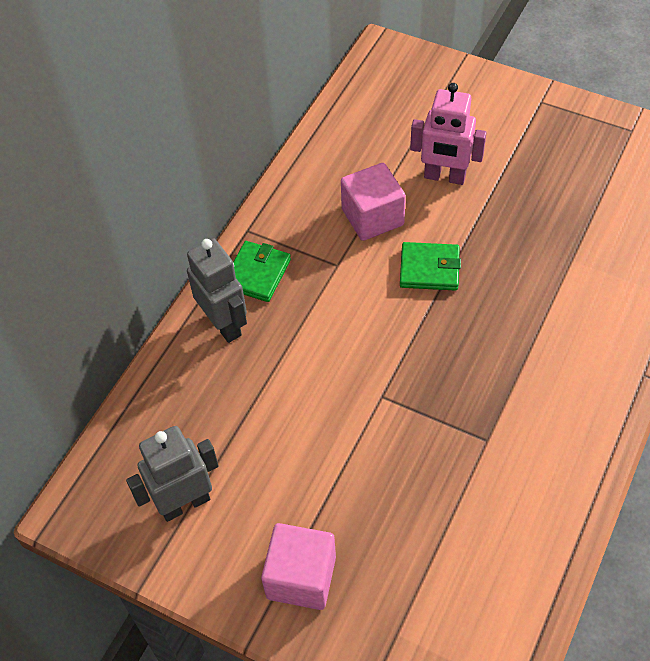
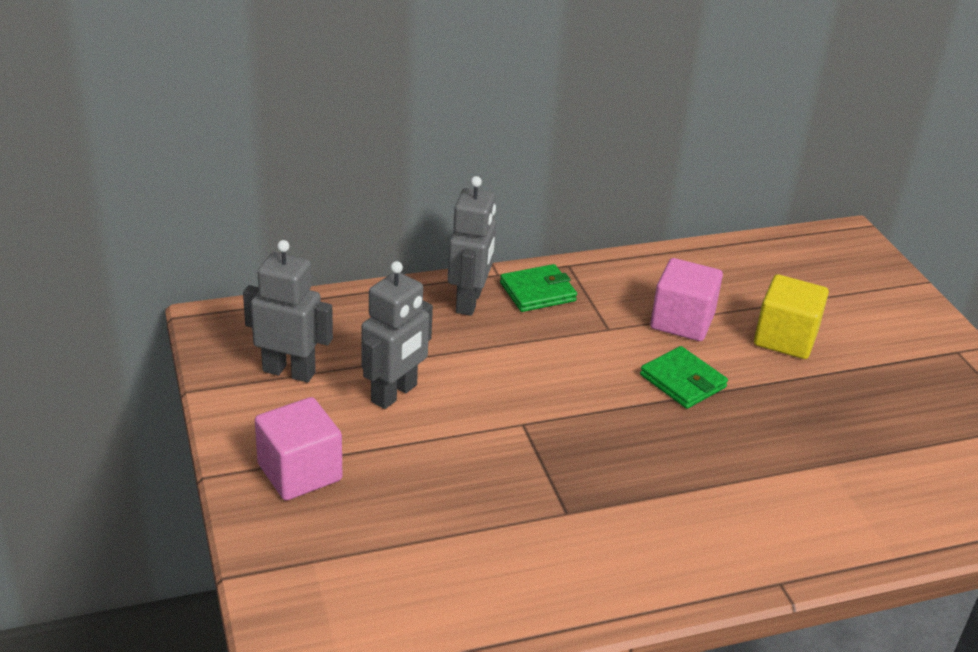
camera: 40 degrees right, 20 degrees down
(277, 451) = (394, 394): none -> grey robot
(444, 177) = (785, 338): pink robot -> yellow cube

